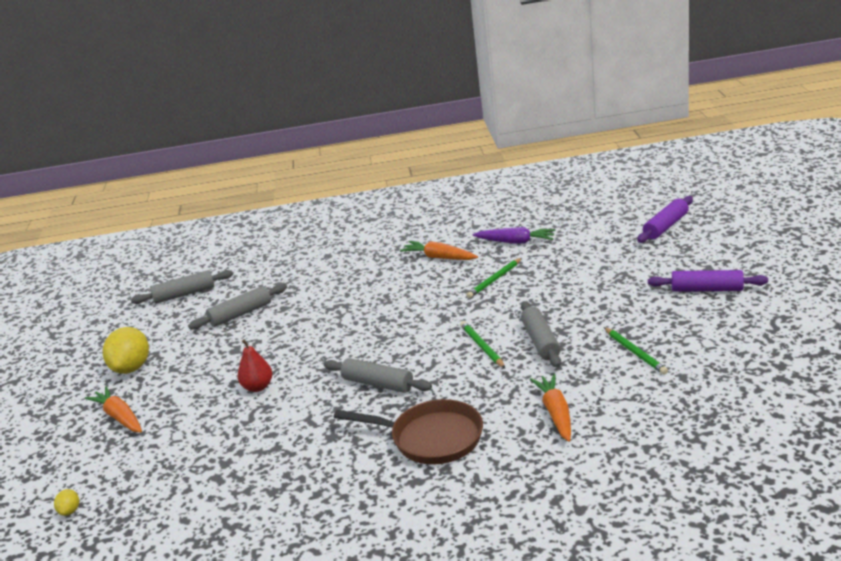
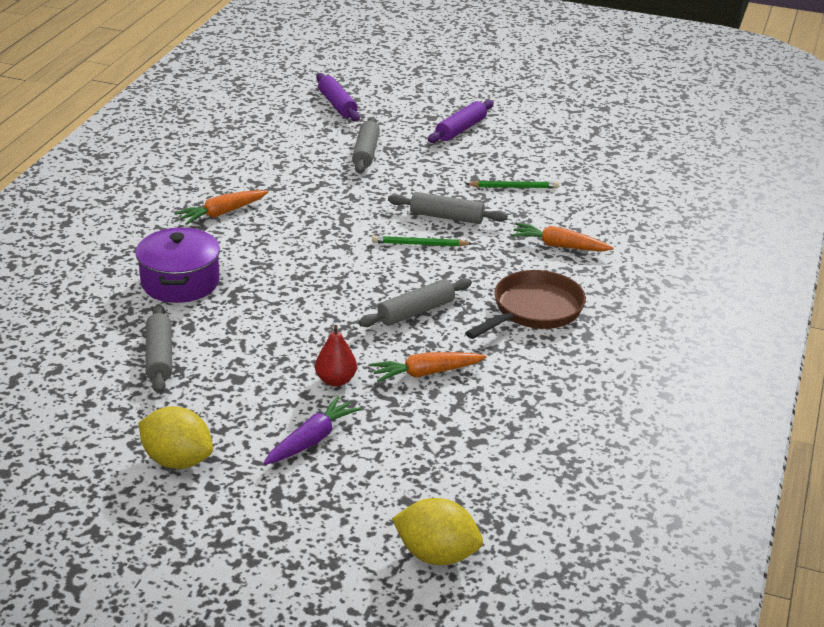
camera: 70 degrees left, 5 degrees up
(70, 511) = (436, 555): yellow lemon -> yellow lemon, size x2.21
(119, 417) = (282, 488): orange carrot -> orange carrot (426, 373)
(184, 294) = (44, 386): grey rolling pin -> grey rolling pin (366, 153)
(335, 282) = (180, 282): none -> purple pot
(494, 280) = (311, 202): green pencil -> none
(515, 242) = (254, 170): purple carrot -> purple carrot (311, 440)

